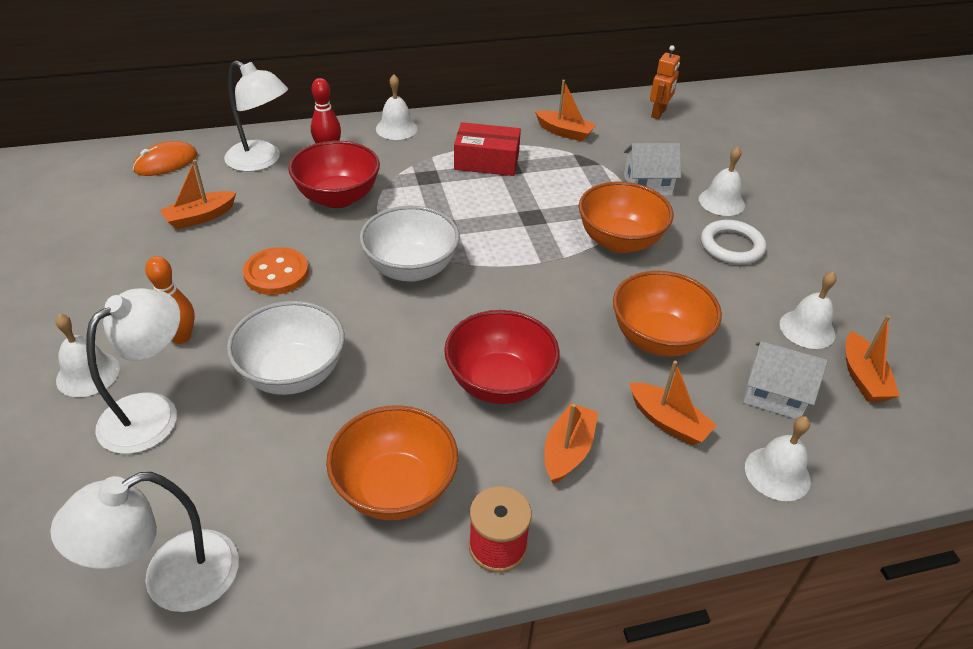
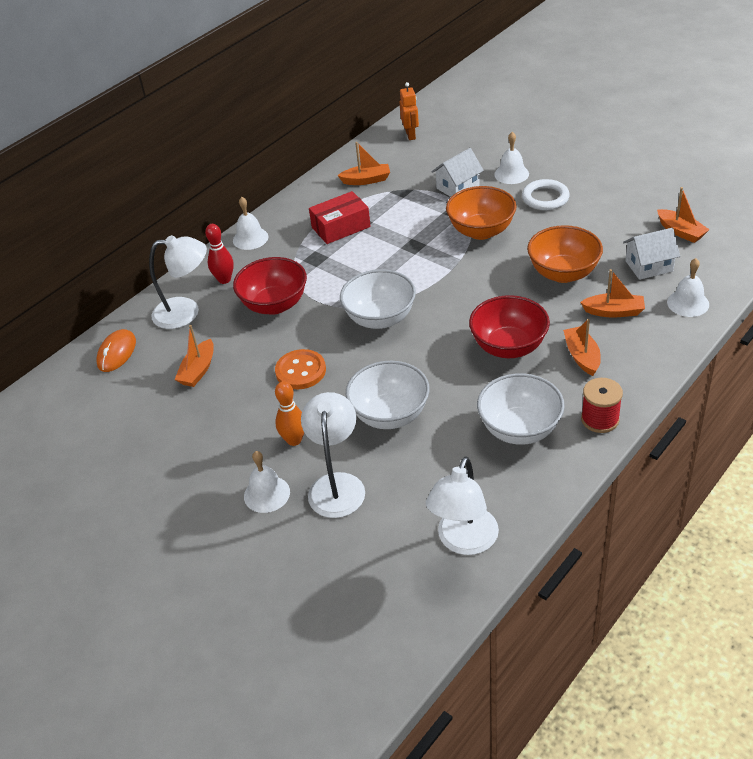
camera: 30 degrees left, 0 degrees up
(395, 488) = (519, 429): orange bowl -> white bowl
(807, 329) = (630, 222): white bell -> none

